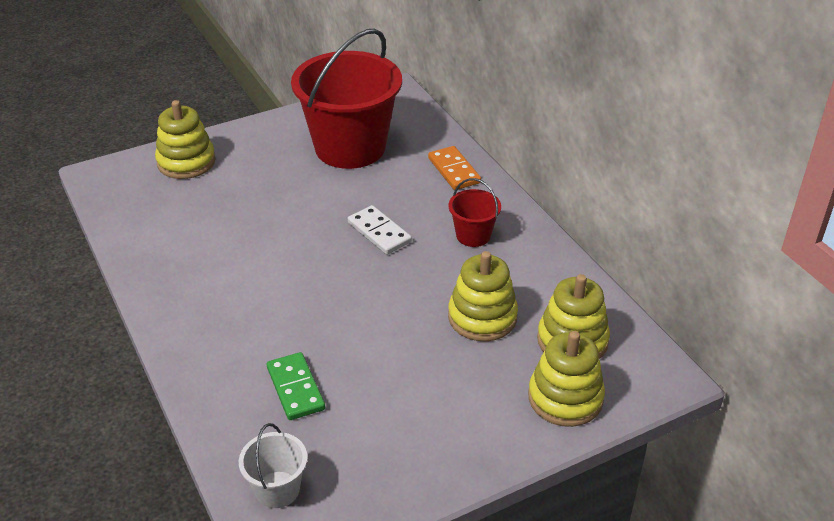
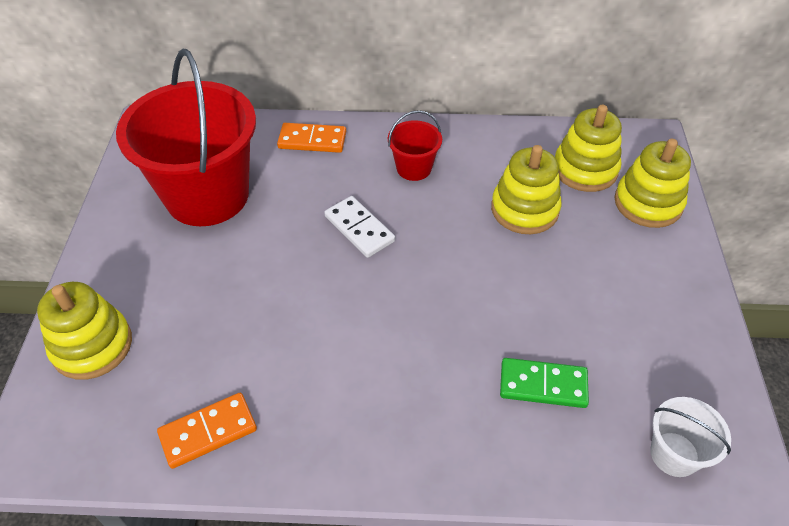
camera: 60 degrees left, 10 degrees up
(153, 238) = (208, 431): none -> orange domino
(379, 232) = (359, 229): white domino -> white domino turned 60 degrees clockwise

